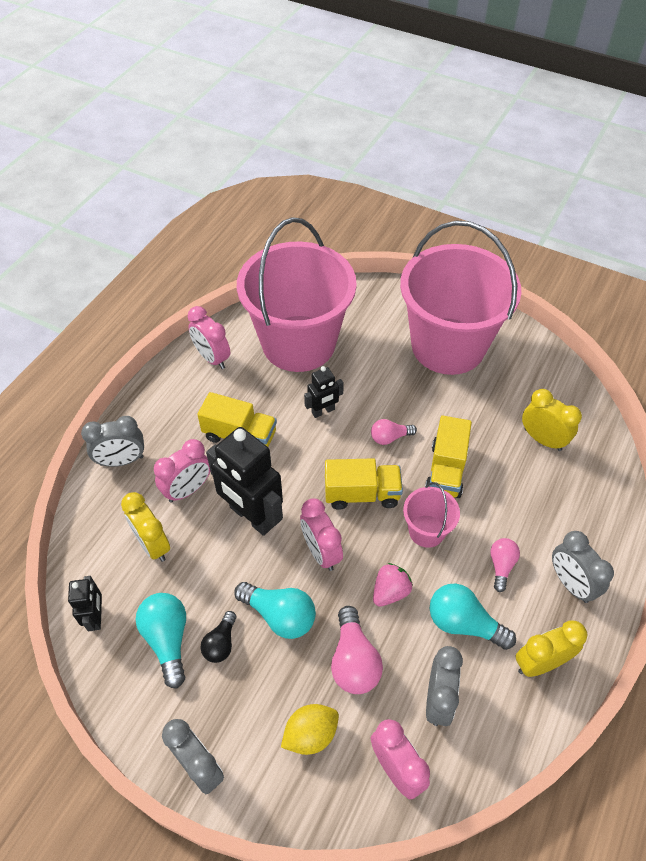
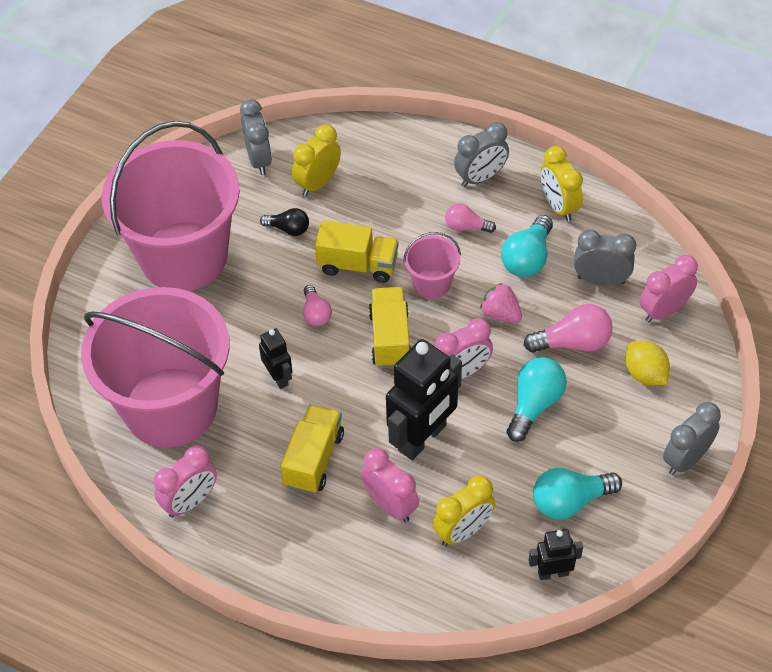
camera: 90 degrees left, 0 degrees up
(122, 461) = (352, 582): grey clock -> grey clock (259, 160)
(221, 643) = (569, 453): black light bulb -> black light bulb (288, 229)

